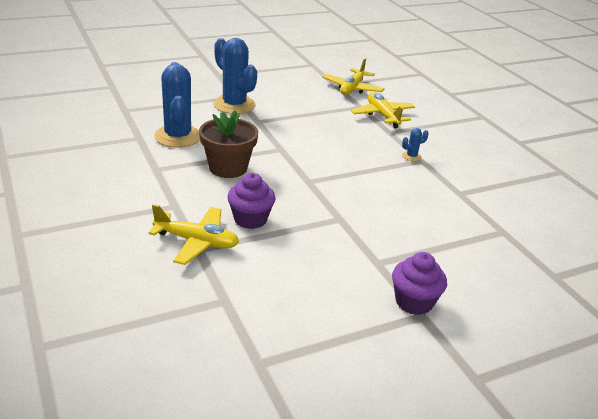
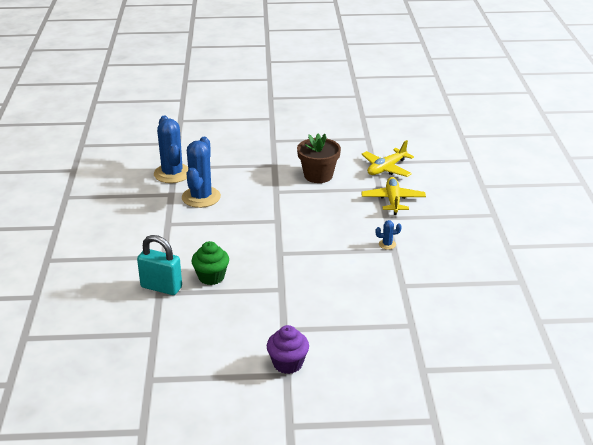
camera: 25 degrees right, 0 degrees up
(197, 242) = (161, 287): yellow plane -> turquoise padlock
(228, 168) = (222, 231): brown flower pot -> brown flower pot (318, 175)
(234, 105) = (266, 173): blue cactus -> blue cactus (172, 174)
(250, 219) = (211, 277): purple cupcake -> green cupcake

